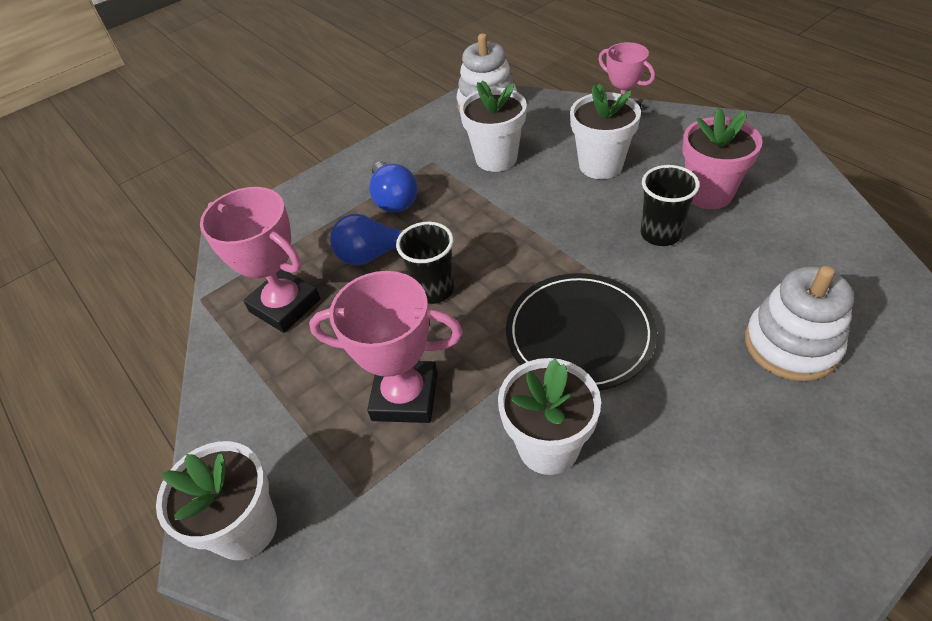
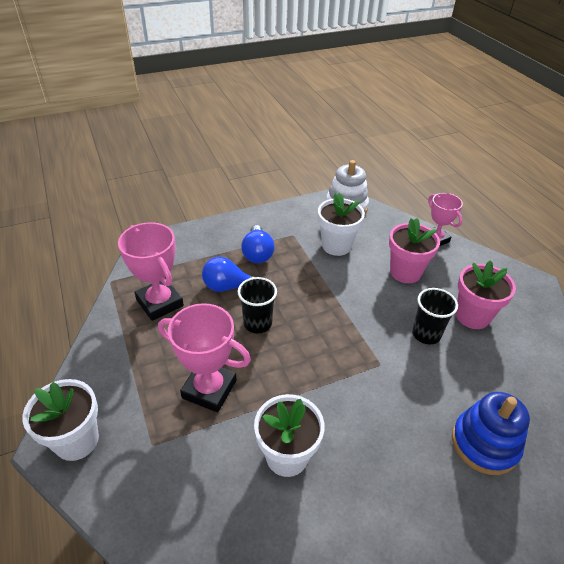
camera: 10 degrees right, 5 degrees down
(579, 334) = (340, 386): black plate -> none
(600, 165) = (405, 272): white flower pot -> pink flower pot
(791, 345) = (484, 444): white stacking toy -> blue stacking toy

